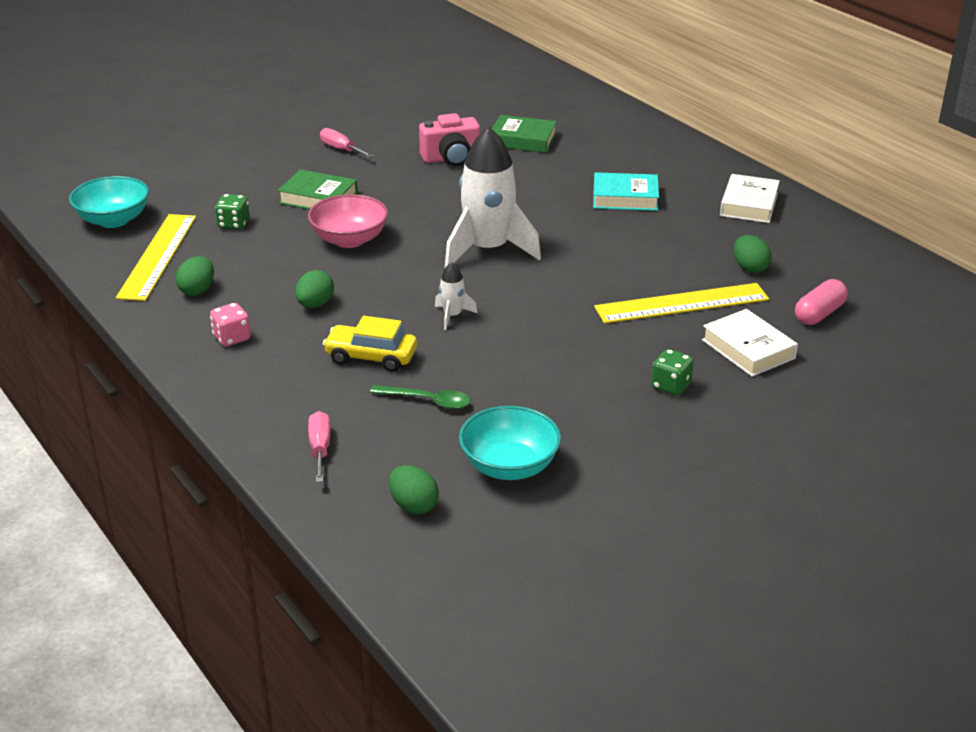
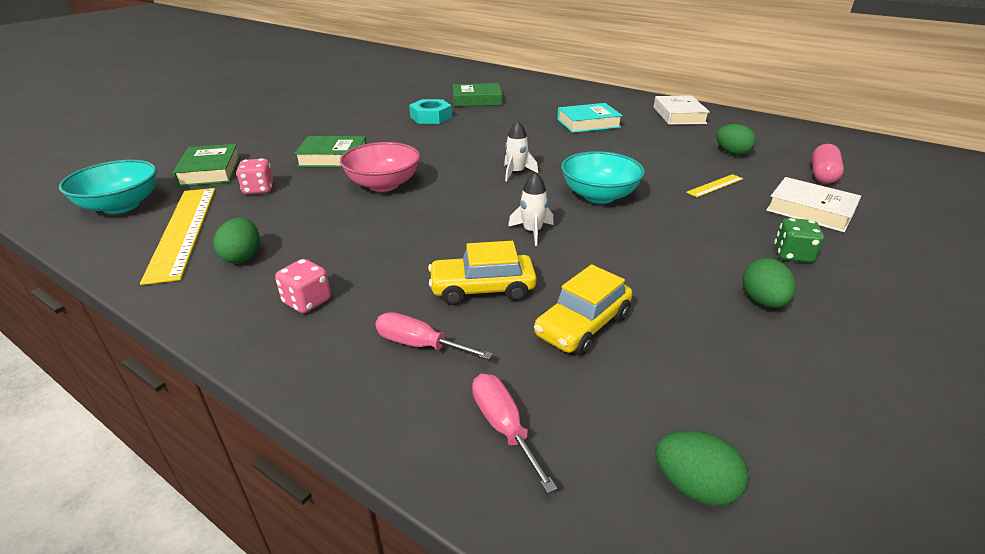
camera: 20 degrees left, 0 degrees up
(198, 194) = (210, 171): none -> green book
(234, 224) = (258, 189): green dice -> pink dice
(315, 304) = (385, 247): green egg -> green egg (762, 302)
(341, 149) = (333, 123): pink screwdriver -> pink screwdriver (419, 345)
(427, 401) = (582, 326): green spoon -> yellow car
(451, 158) = (431, 117): pink camera -> turquoise nut
(488, 250) = (516, 173): white rocket -> white rocket, size x0.43
(509, 466) = (746, 386): turquoise bowl -> turquoise bowl (599, 196)
(682, 303) = (715, 185): yellow ruler -> yellow ruler, size x0.45

